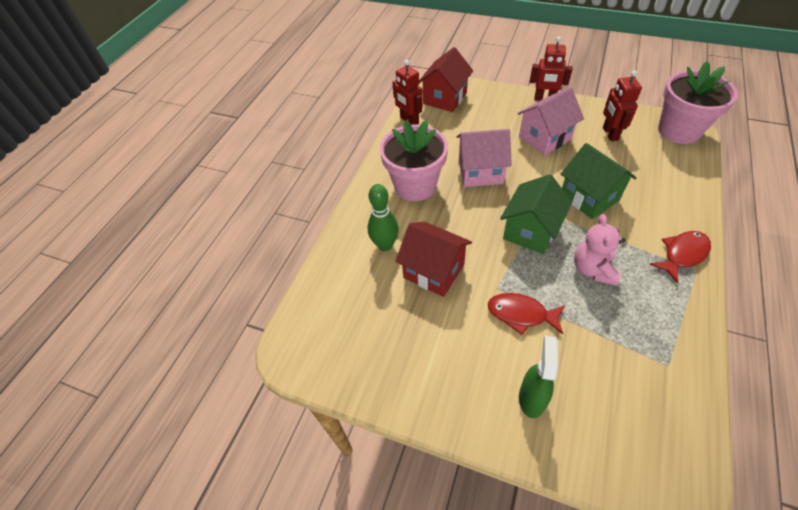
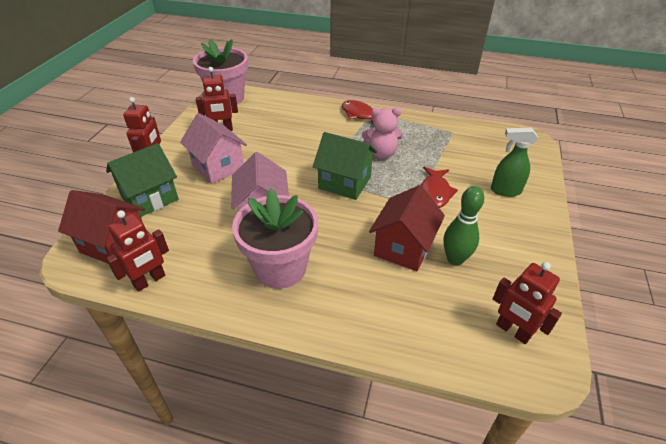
camera: 100 degrees left, 10 degrees down
(328, 339) = (512, 331): none -> red robot
(385, 245) = (376, 291): green bowling pin -> green bowling pin (455, 259)
(589, 197) = (303, 148): green house -> green house (150, 198)

